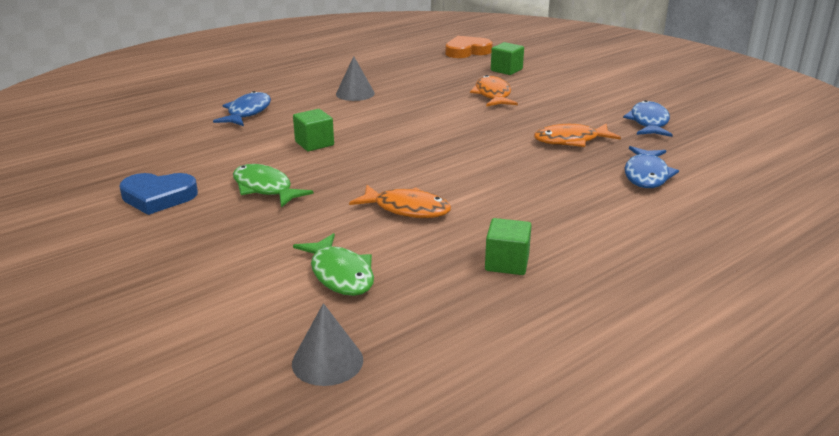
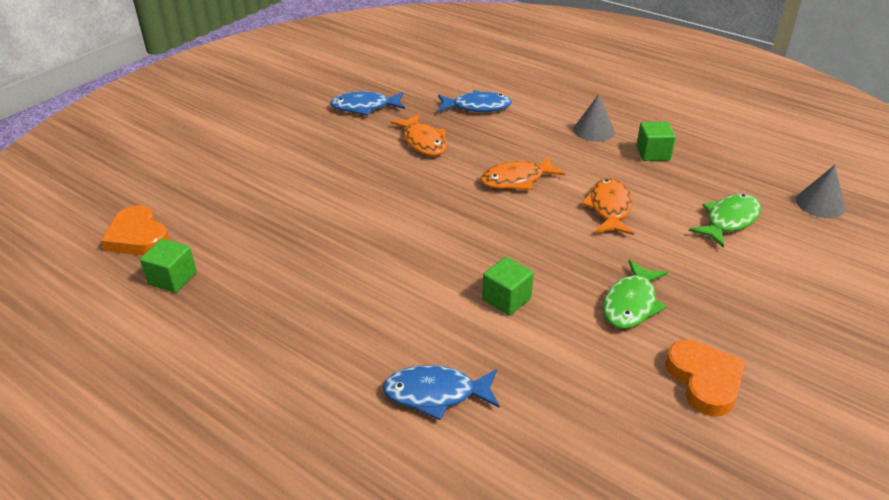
camera: 105 degrees left, 10 degrees up
(158, 197) = (704, 380): blue heart -> orange heart
(355, 93) = (333, 305): grey cone -> grey cone (593, 130)
(493, 95) = (312, 196): orange fish -> orange fish (516, 180)
(506, 70) = (220, 196): green cube -> green cube (172, 278)

